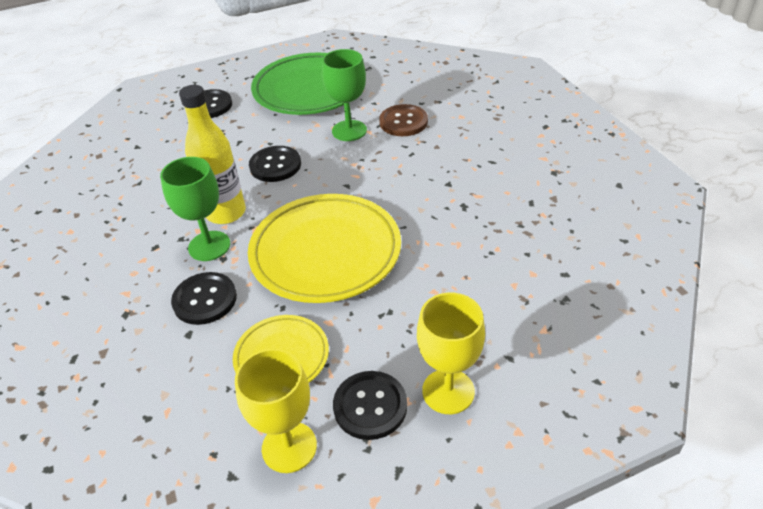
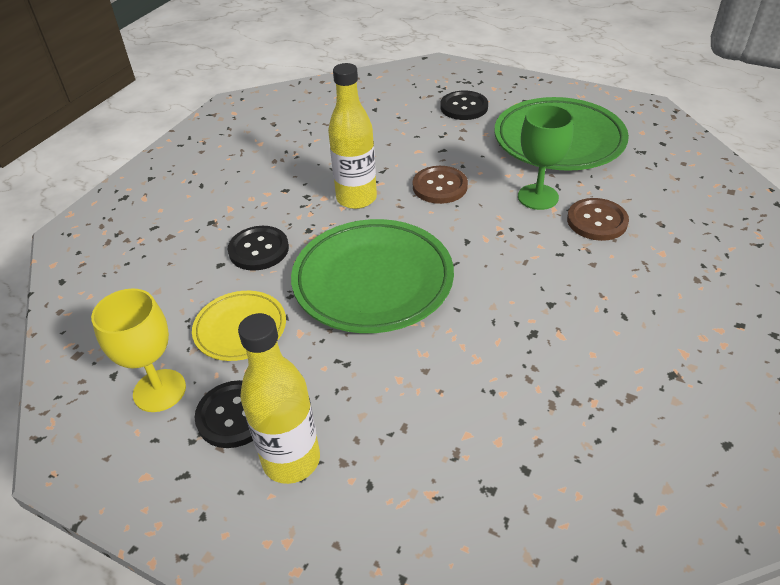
camera: 50 degrees right, 0 degrees up
(209, 246) = (313, 214): green goblet -> none
(275, 165) = (440, 186): black button -> brown button
(325, 253) = (373, 281): yellow plate -> green plate
(448, 391) = (291, 460): yellow goblet -> yellow bottle

